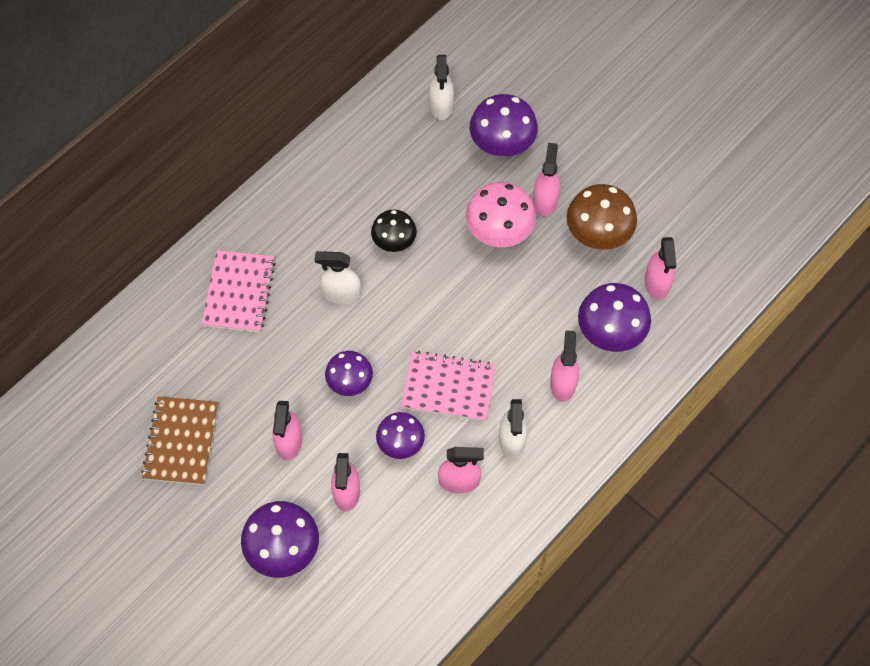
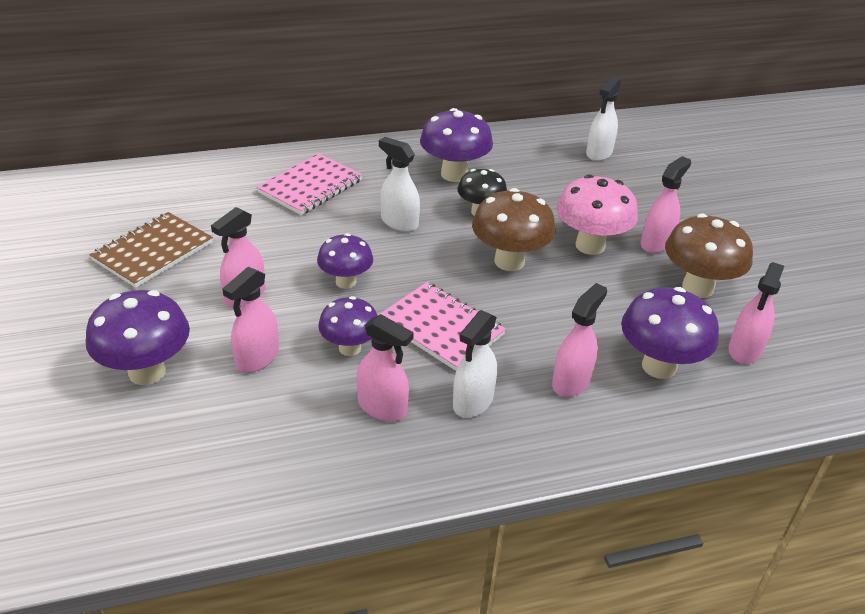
camera: 30 degrees right, 25 degrees down
(451, 288) = (509, 261): none -> brown mushroom
(502, 146) = (638, 195): purple mushroom -> purple mushroom (454, 174)

